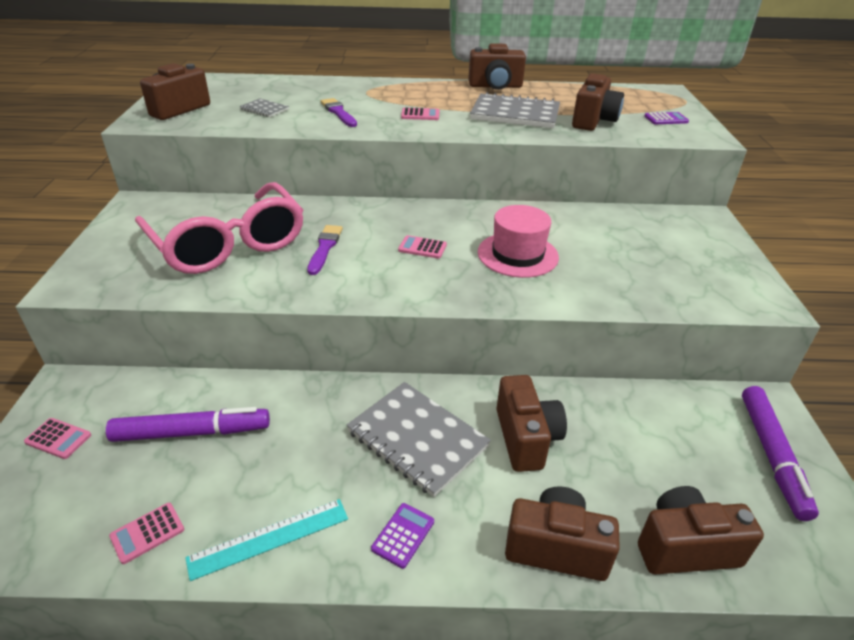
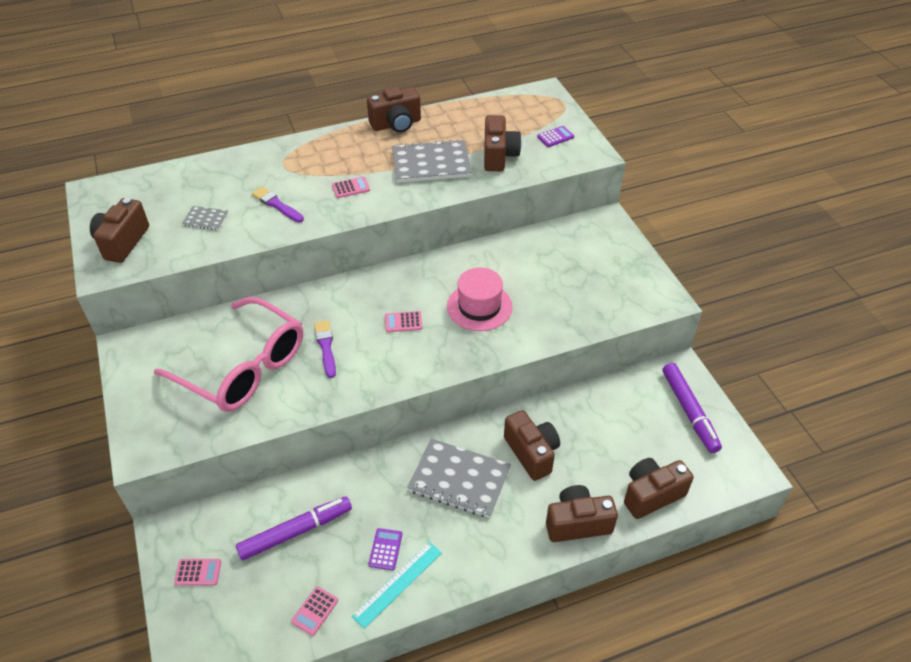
camera: 20 degrees left, 10 degrees up
(403, 535) = (481, 550): purple calculator -> purple calculator (385, 549)

